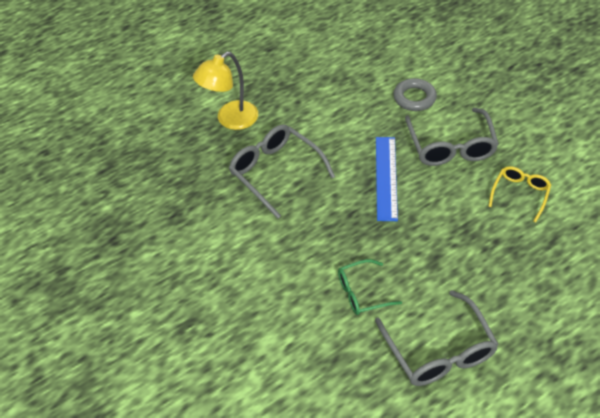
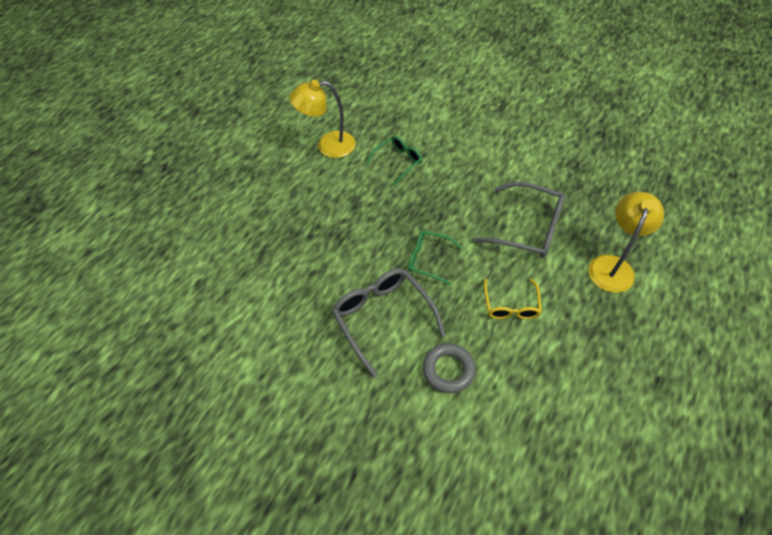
camera: 155 degrees right, 5 degrees up
(386, 177) = (428, 259): blue ruler -> green glasses
(439, 351) = (328, 146): grey glasses -> yellow lamp
(520, 194) = (299, 288): yellow glasses -> yellow glasses (510, 305)

